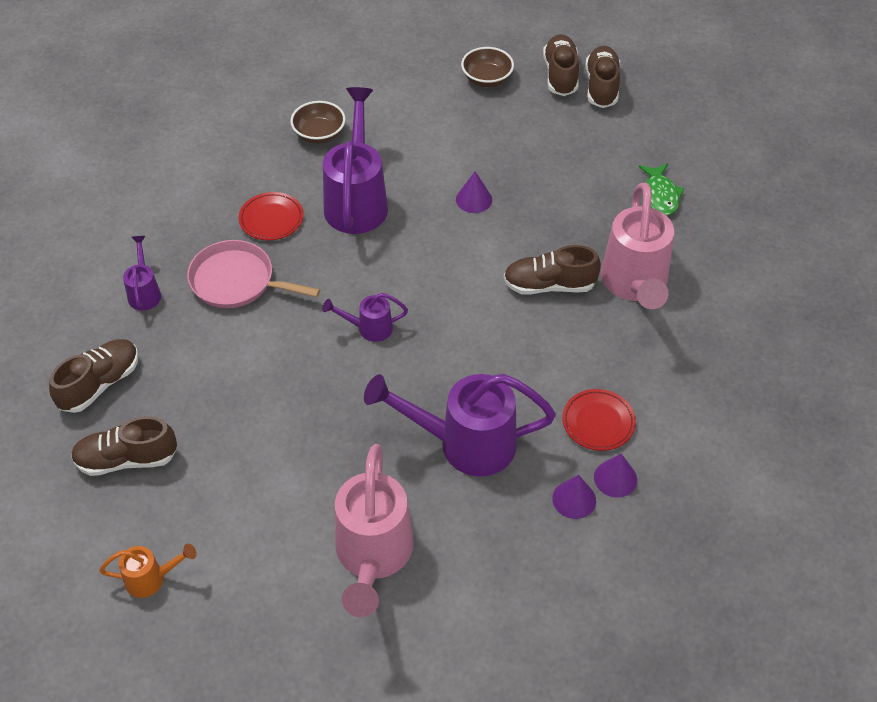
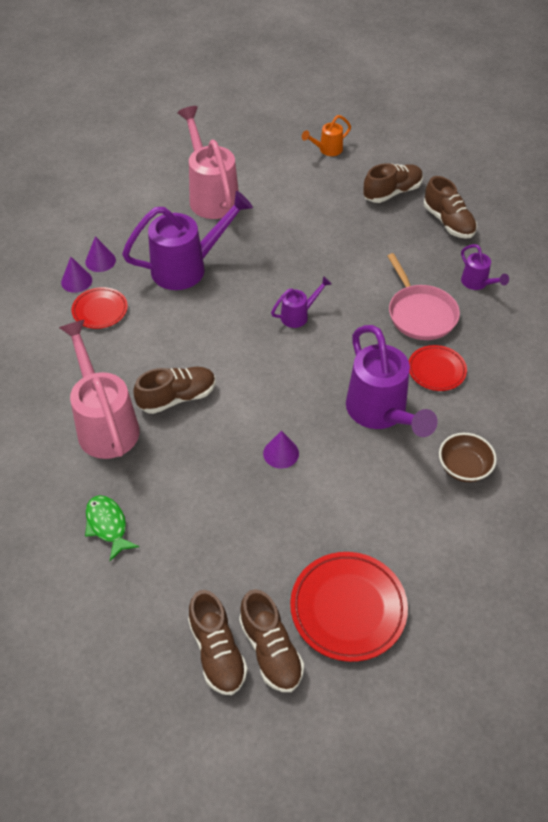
camera: 155 degrees right, 0 degrees up
(100, 384) = (448, 222): brown shoe -> brown shoe turned 45 degrees counterclockwise
(236, 281) = (420, 314): pink pan -> pink pan turned 75 degrees clockwise
(487, 79) = (348, 608): brown bowl -> red plate

